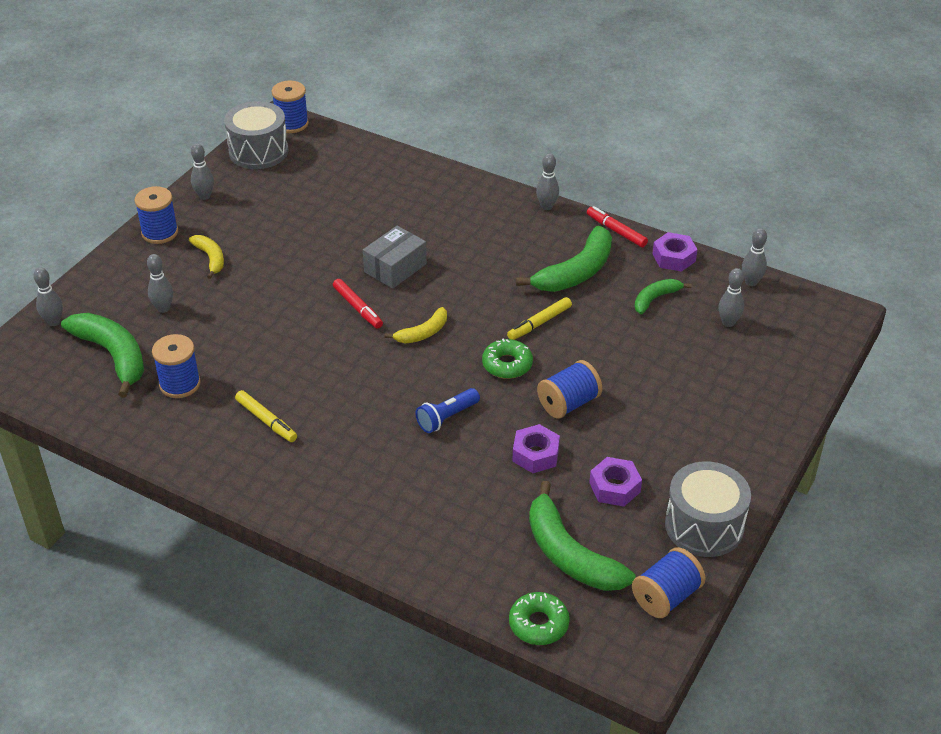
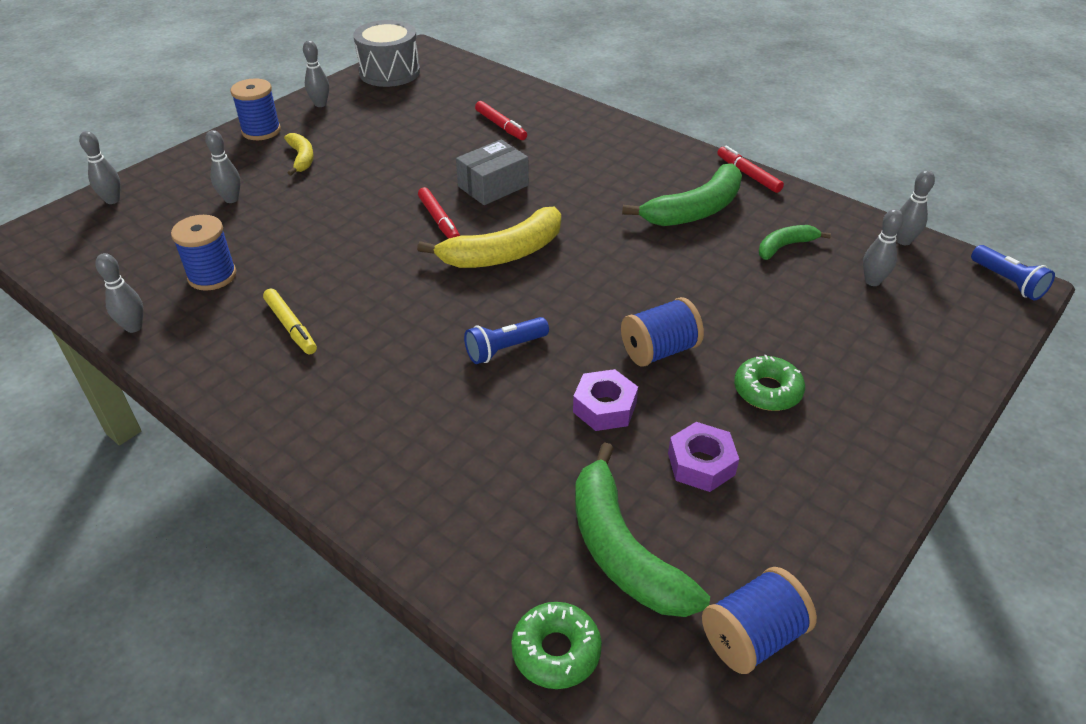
camera: 10 degrees right, 0 degrees up
(113, 355) = (155, 239): green banana -> none
(292, 124) = (431, 53): blue spool -> none
(384, 202) = (501, 126): none -> red marker
(423, 333) = (504, 253): yellow banana -> yellow banana, size x1.82
(507, 364) = (593, 297): green donut -> green donut (767, 390)
(539, 323) = (642, 257): yellow marker -> none
(547, 206) = (674, 145): grey bowling pin -> grey bowling pin (134, 327)
(674, 257) = (812, 206): purple nut -> none
(704, 526) = (819, 535): grey drum -> none
(833, 310) = (1007, 282): none -> blue flashlight

